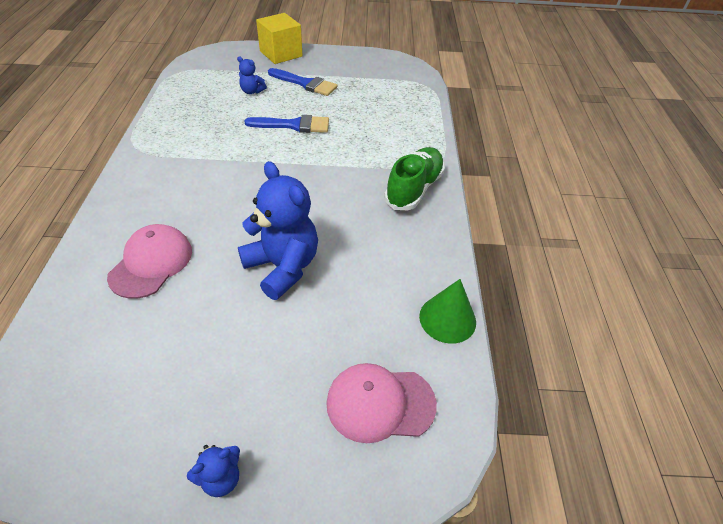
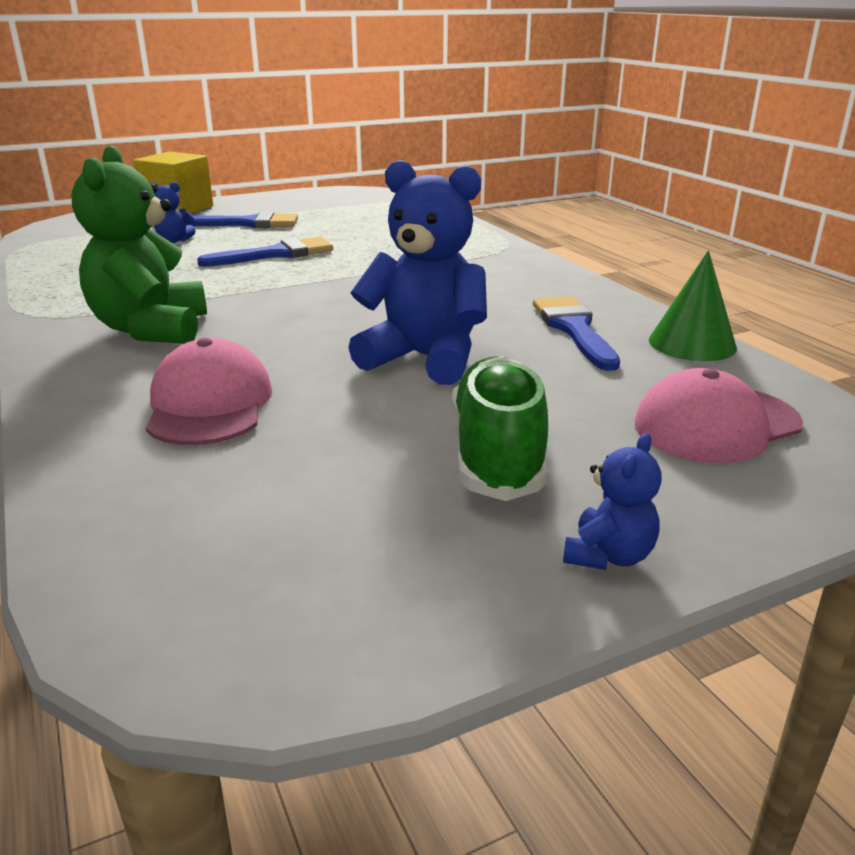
camera: 25 degrees left, 20 degrees down
(175, 182) = (151, 329): none -> green teddy bear
(390, 273) = (574, 329): none -> blue brush
(414, 189) = (508, 268): green shoe -> green shoe (497, 454)

